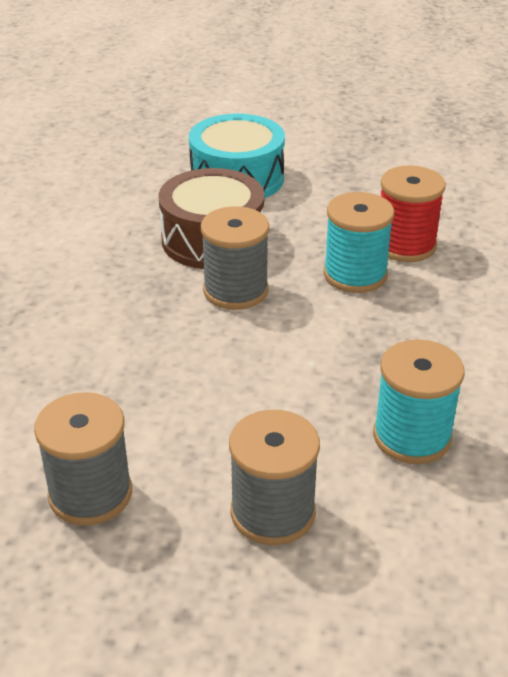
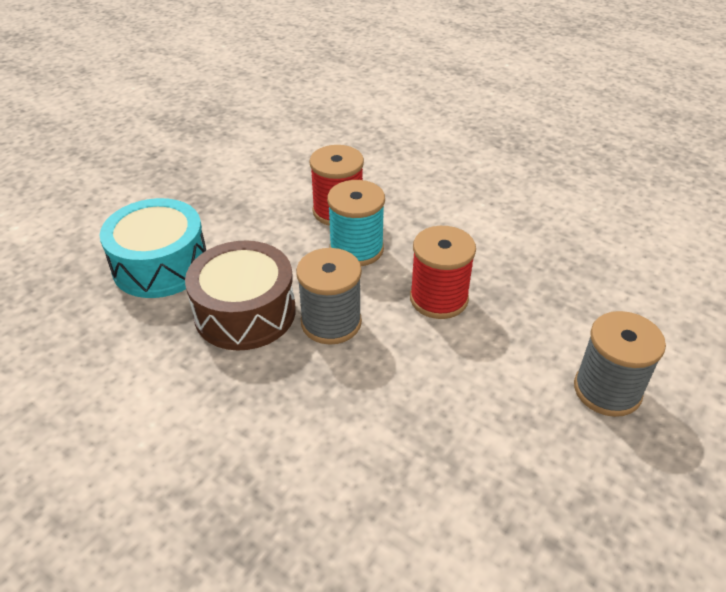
camera: 65 degrees left, 5 degrees up
(90, 494) = (552, 502): grey spool -> none
(324, 349) = (438, 298): none -> red spool
(412, 436) = (553, 291): turquoise spool -> none

